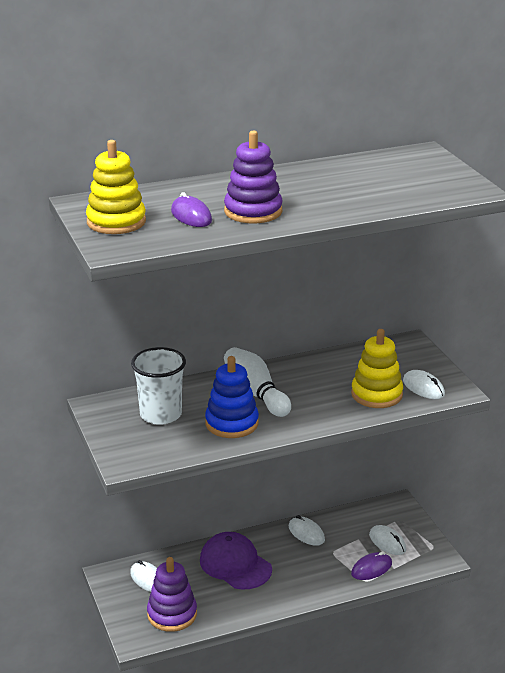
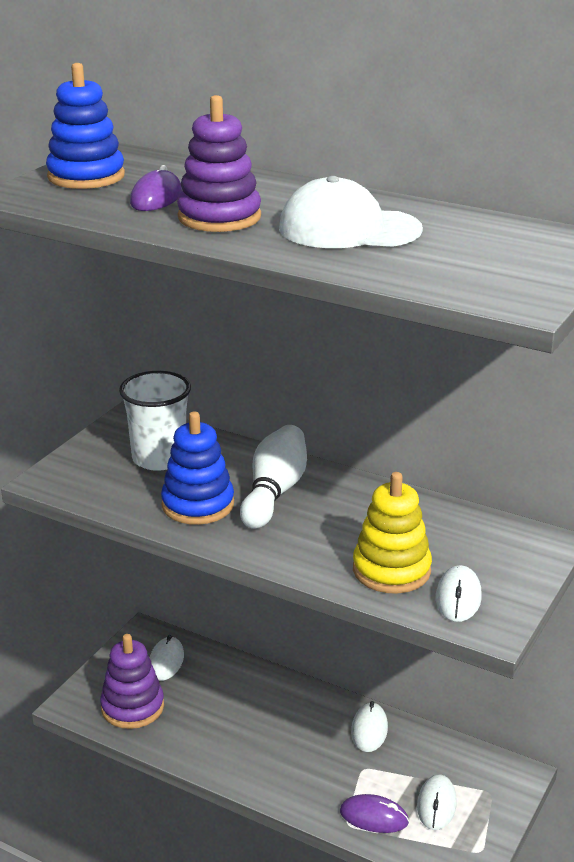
camera: 50 degrees right, 0 degrees up
(116, 222) = (86, 176): yellow stacking toy -> blue stacking toy
(235, 565) = (255, 707): purple cap -> none
(325, 190) = (349, 229): none -> white cap

